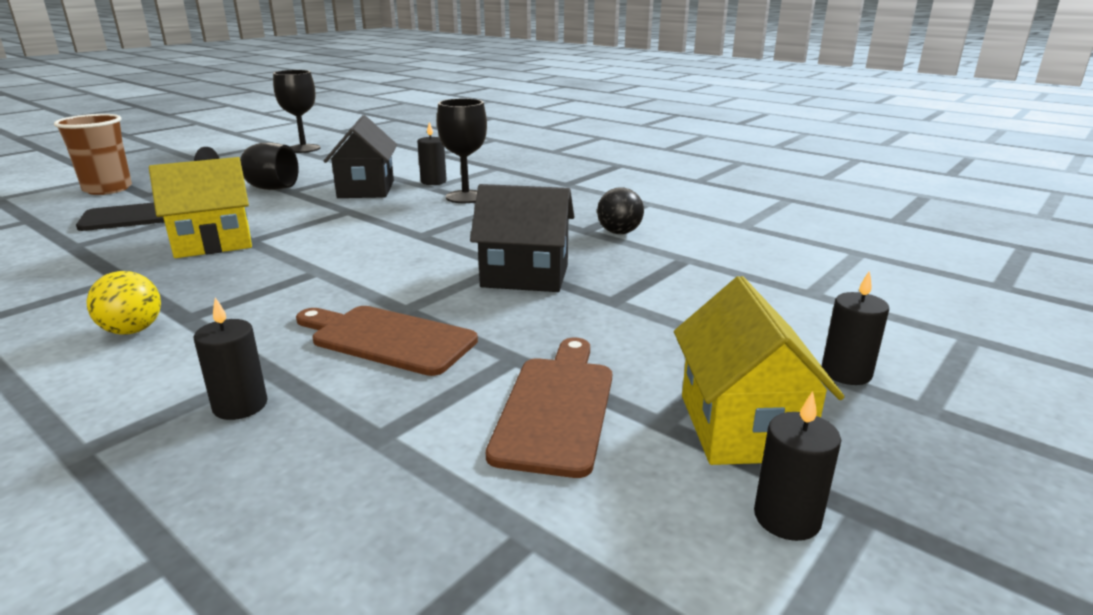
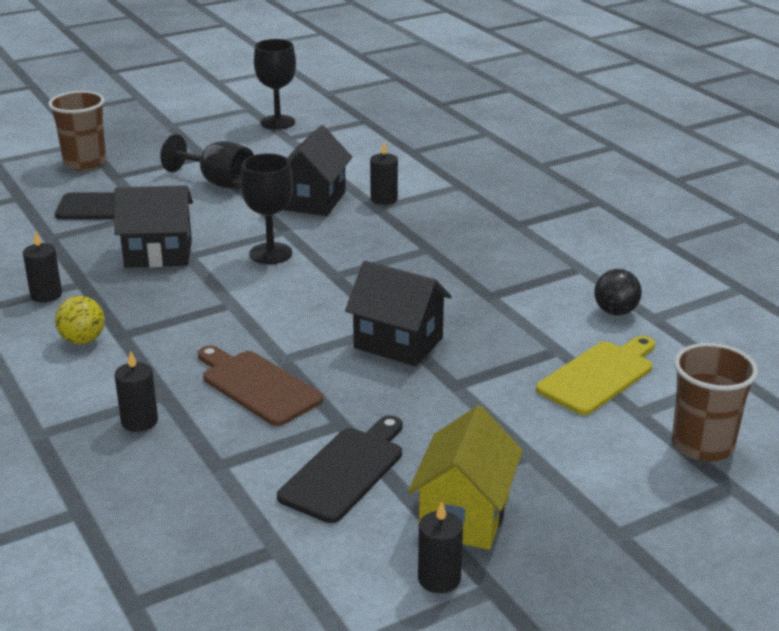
camera: 20 degrees right, 5 degrees up
(213, 243) = (158, 254): yellow house -> black house
(465, 197) = (403, 228): black goblet -> black goblet (270, 253)
(556, 408) = (345, 471): brown cutting board -> black cutting board
(619, 232) = (520, 305): black ball -> black ball (615, 312)
(743, 271) = (598, 375): none -> yellow cutting board
(846, 373) = (586, 492): black candle -> black candle (46, 295)
(900, 309) = (702, 445): none -> brown cup

